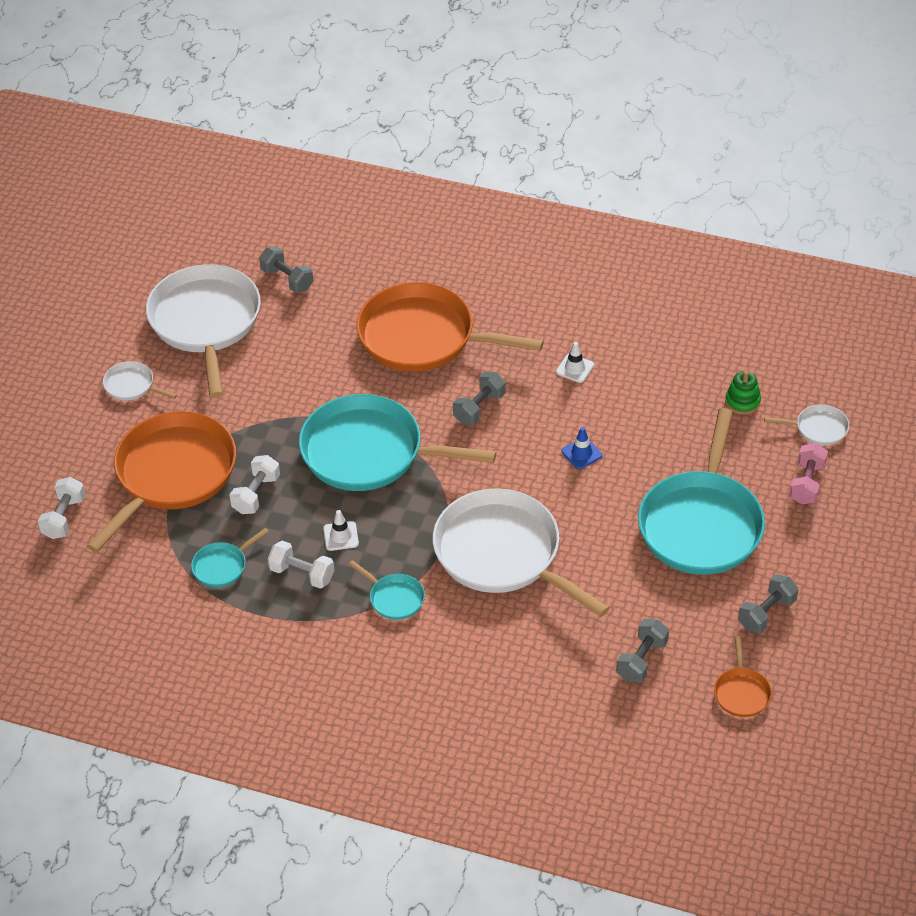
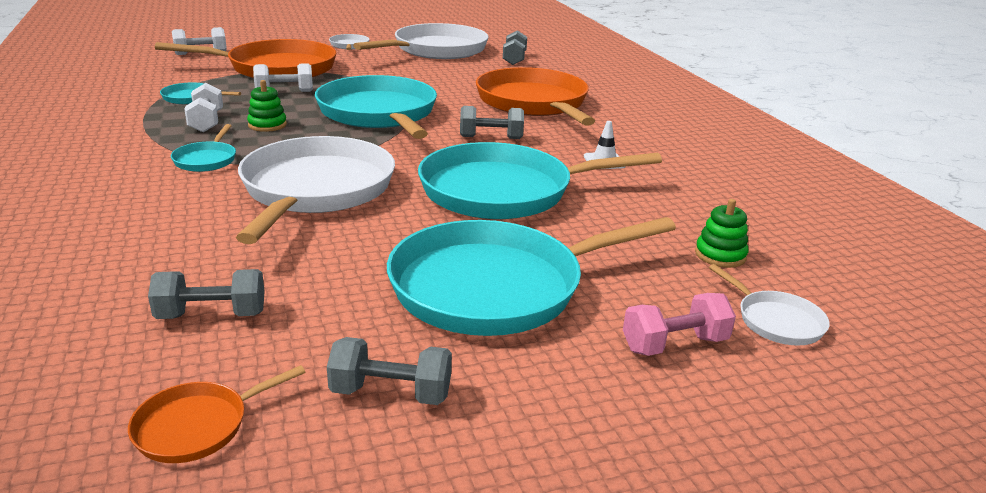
camera: 50 degrees right, 20 degrees down
(341, 536) = (267, 125): white traffic cone -> green stacking toy
(581, 453) = (503, 191): blue traffic cone -> turquoise pan

